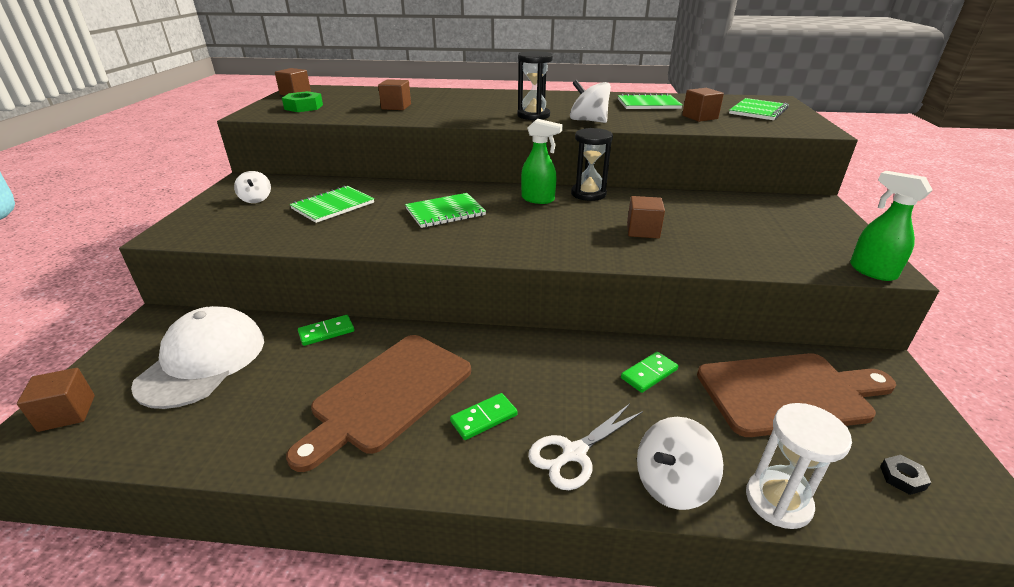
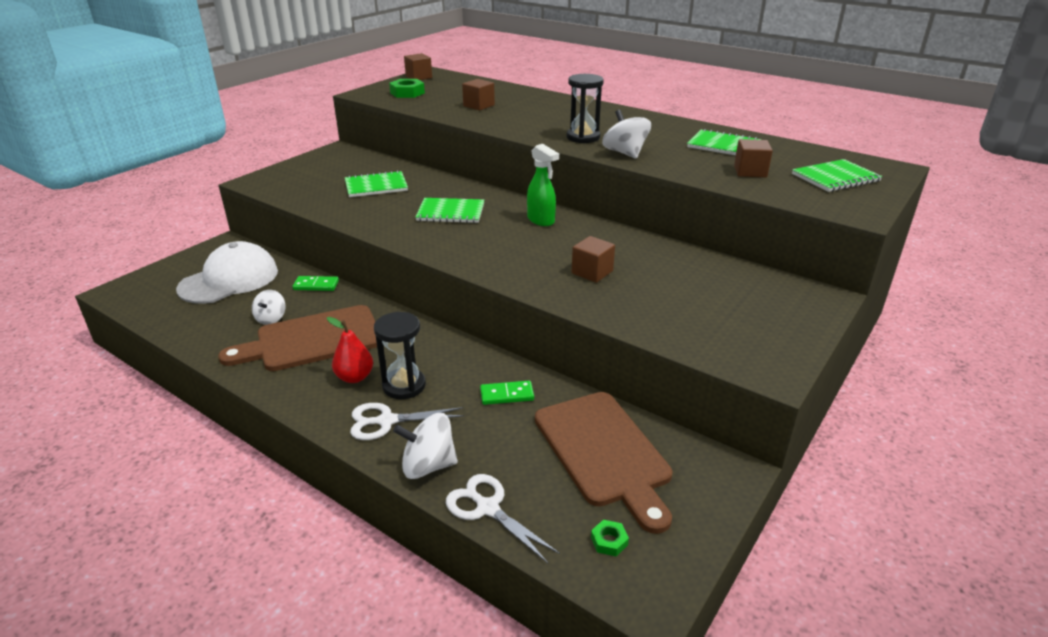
camera: 30 degrees right, 0 degrees up
(67, 413) = (140, 286): brown cube -> none
(256, 199) = (331, 167): white spinning top -> white spinning top (271, 318)
(484, 418) = (354, 377): green domino -> red pear
(588, 194) = (593, 226): black hourglass -> black hourglass (404, 386)
(778, 501) = (488, 508): white hourglass -> white scissors
(789, 393) = (604, 452): brown cutting board -> brown cutting board turned 45 degrees clockwise
(871, 271) = (755, 370): green spray bottle -> none
(902, 478) = (609, 541): black nut -> green nut

